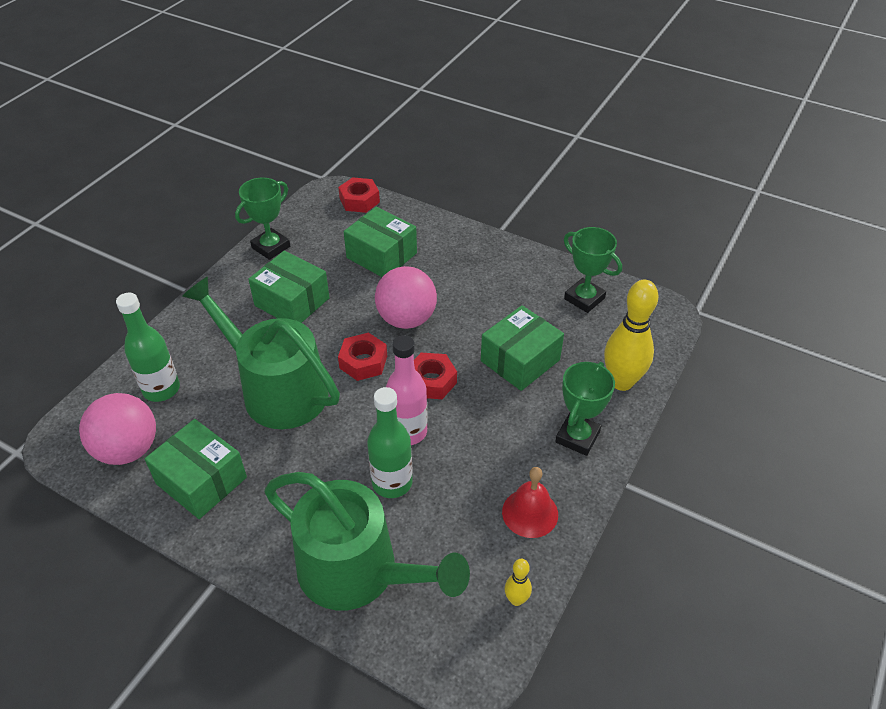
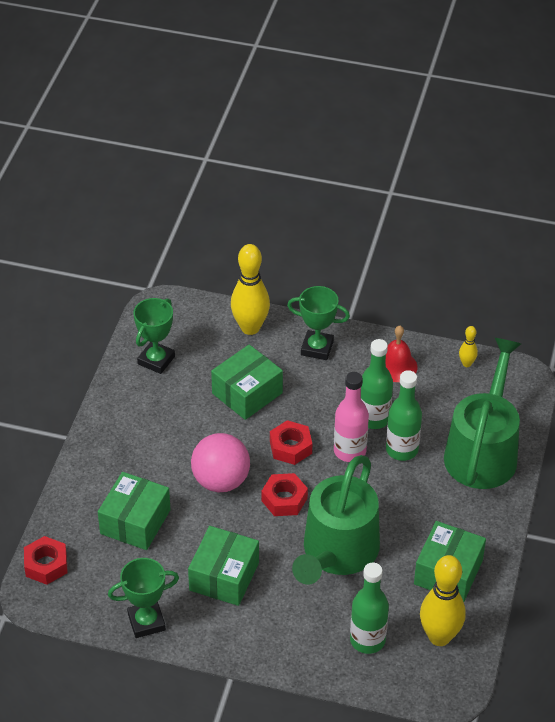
camera: 105 degrees left, 0 degrees up
(128, 449) = (439, 637): pink ball -> yellow bowling pin
(271, 247) = (146, 622): green trophy -> green trophy turned 45 degrees counterclockwise
(449, 467) = (374, 418): none -> green bottle
(520, 360) = (247, 393): green box -> green box turned 75 degrees counterclockwise

